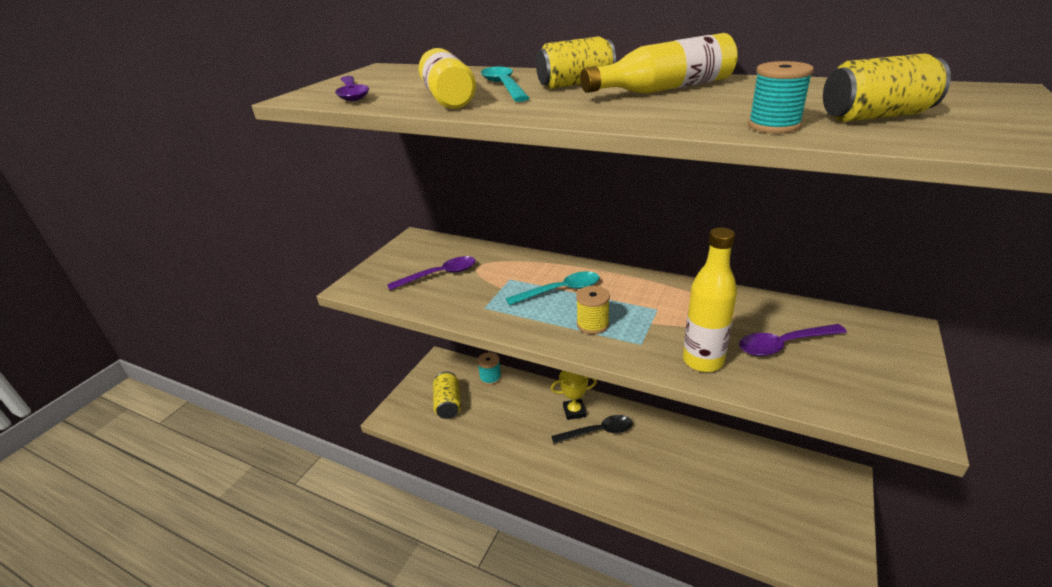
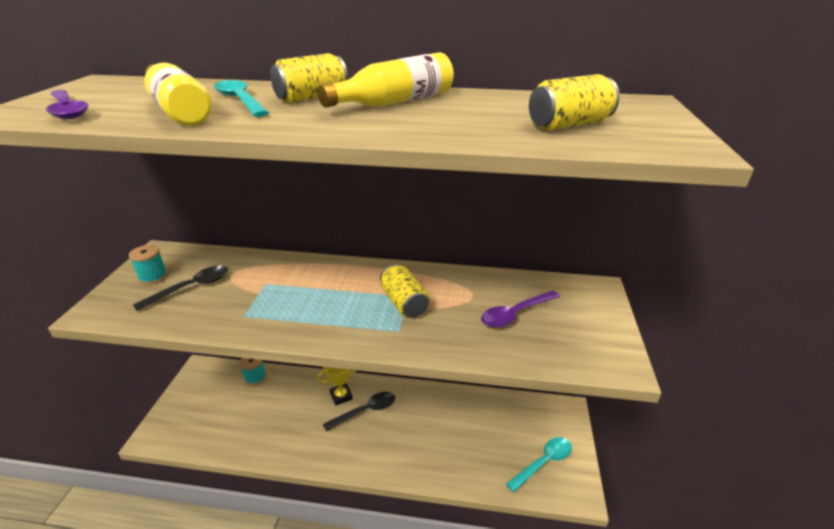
camera: 20 degrees left, 0 degrees up
(439, 275) = (191, 288): purple spoon -> black spoon
(448, 404) = (214, 412): yellow can -> yellow can (404, 303)
(560, 291) = (317, 289): turquoise spoon -> turquoise spoon (543, 462)
(592, 324) = (352, 319): yellow spool -> none
(703, 361) = (453, 339): yellow bottle -> none
(774, 126) = (494, 135): turquoise spool -> turquoise spool (153, 277)

